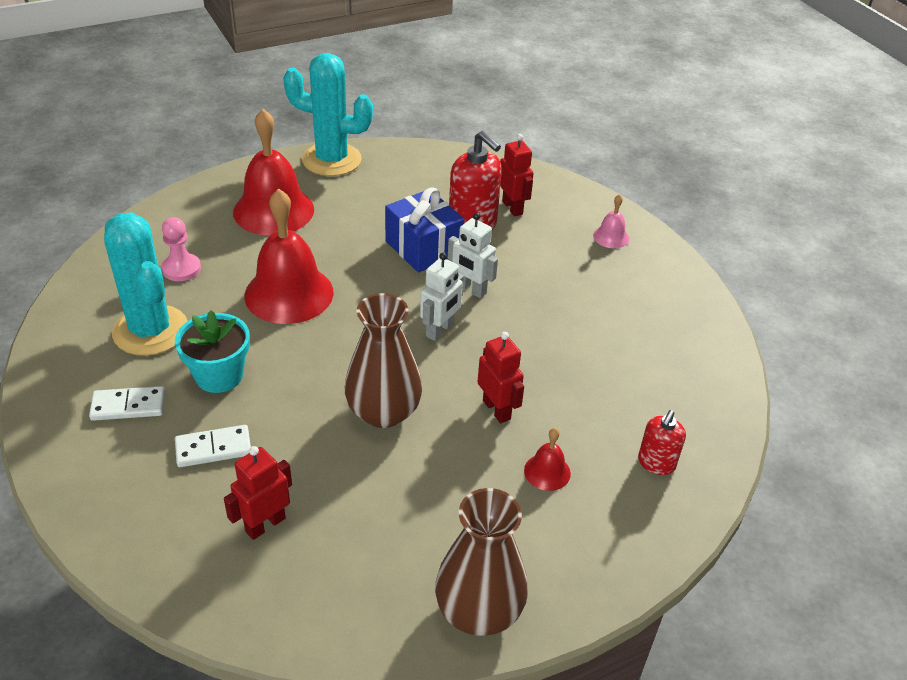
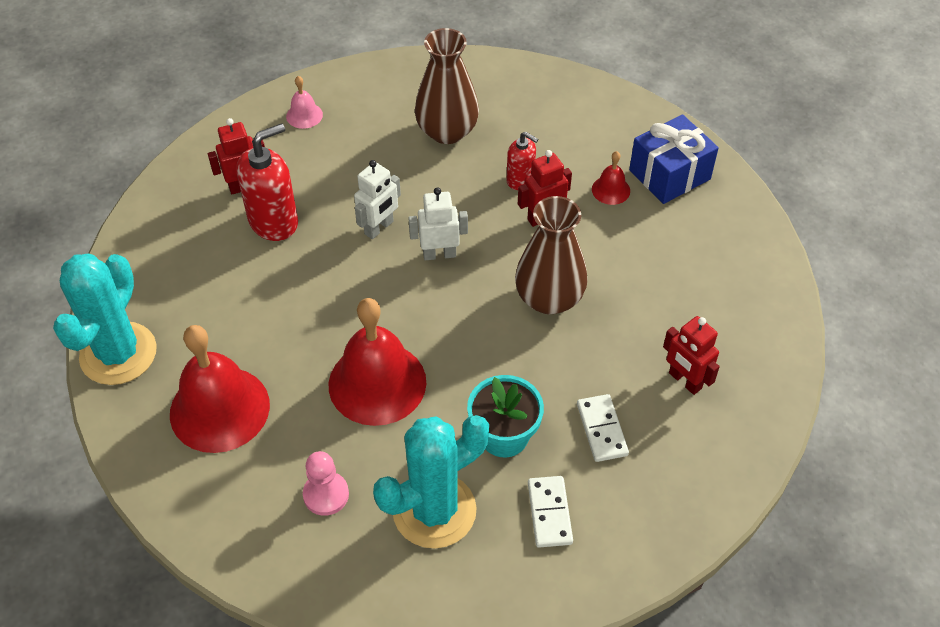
camera: 85 degrees left, 10 degrees up
(423, 247) = (307, 264): blue gift -> blue gift (669, 174)
(440, 330) = (439, 254): white robot -> white robot turned 45 degrees counterclockwise
(478, 610) = (747, 240): brown vase -> brown vase (447, 131)
(656, 463) = (597, 124): red soap dispenser -> red soap dispenser (520, 180)

